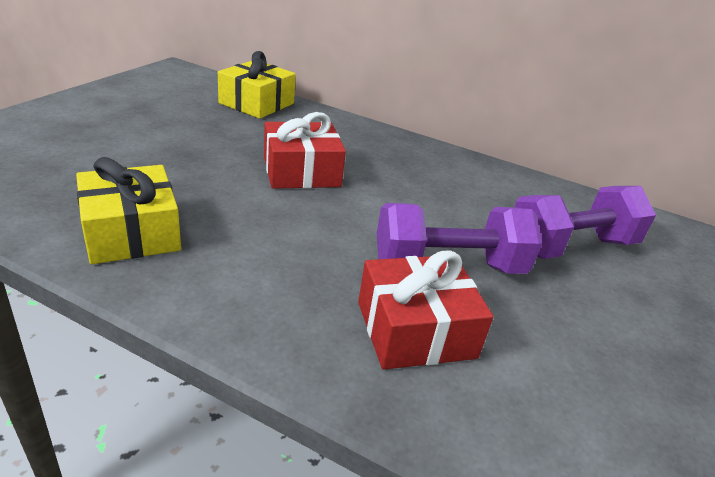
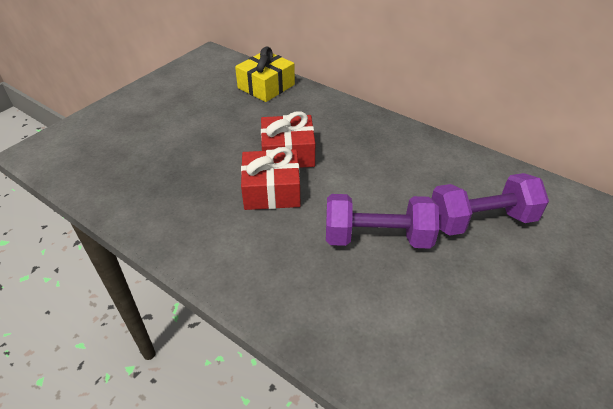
camera: 15 degrees right, 10 degrees up
(132, 232) = (167, 208): yellow gift -> none
(415, 329) = (339, 288): red gift -> red gift (271, 190)

